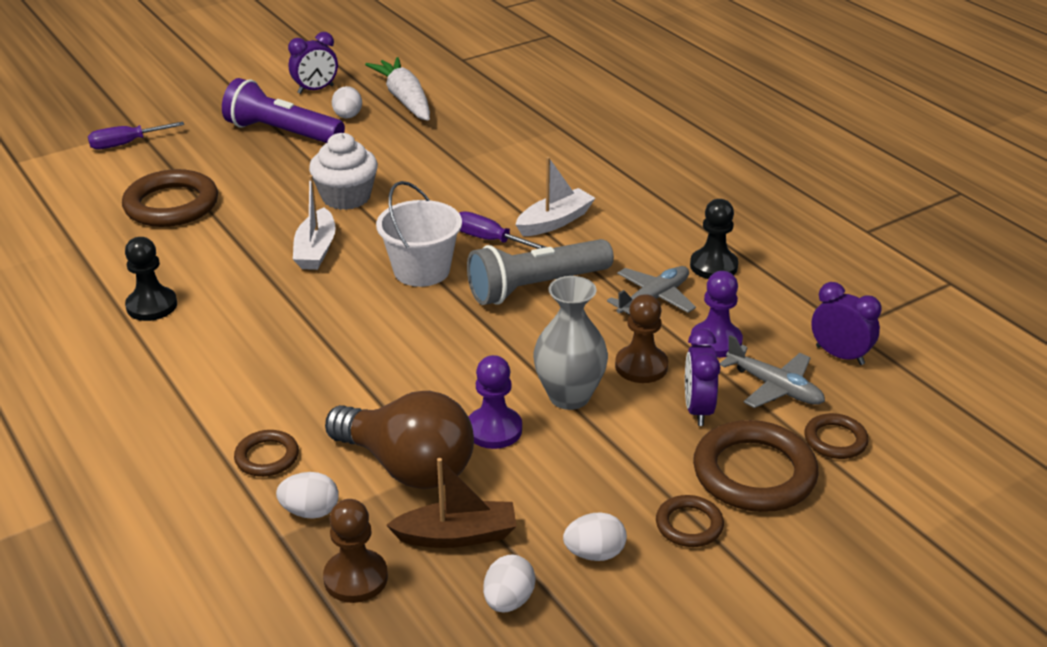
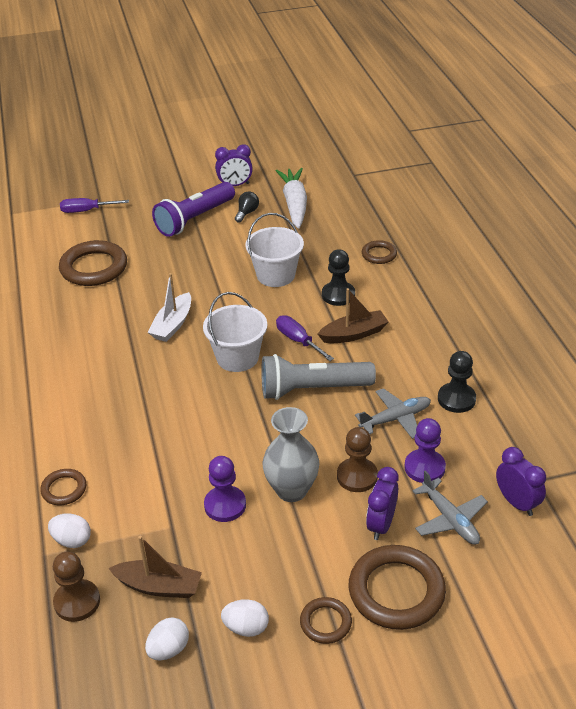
camera: 20 degrees right, 5 degrees up
(152, 306) = (45, 349): black pawn -> black pawn (338, 295)
(282, 133) = (194, 219): purple flashlight -> purple flashlight turned 90 degrees counterclockwise
(346, 197) = (214, 283): white cupcake -> none
(348, 116) = (247, 213): white egg -> black light bulb
(408, 467) = (152, 521): brown light bulb -> none
(422, 176) = (276, 275): none -> white bucket
(554, 221) = (354, 334): white boat -> brown boat
(835, 440) = (474, 578): brown ring -> brown ring (379, 254)

